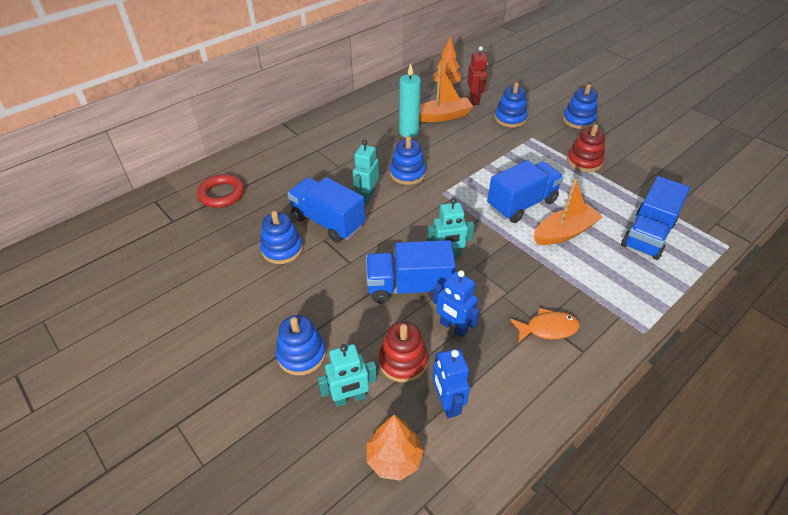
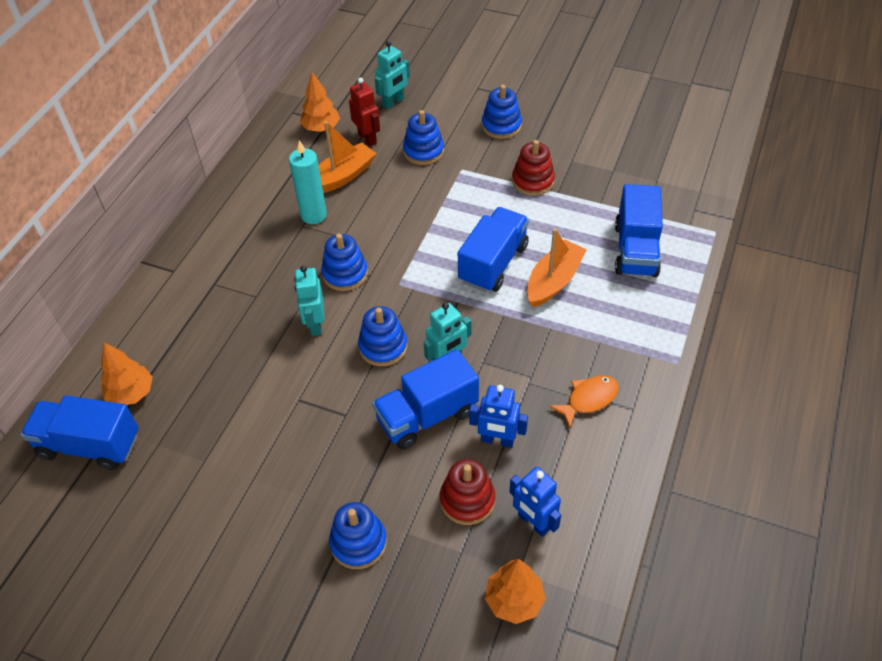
camera: 25 degrees left, 5 degrees up
(222, 194) = (131, 393): red ring -> orange tree
(282, 249) = (257, 432): blue stacking toy -> blue stacking toy (383, 347)
(328, 222) = (289, 376): blue truck -> blue truck (89, 445)
(350, 398) = (437, 564): turquoise robot -> turquoise robot (393, 102)

